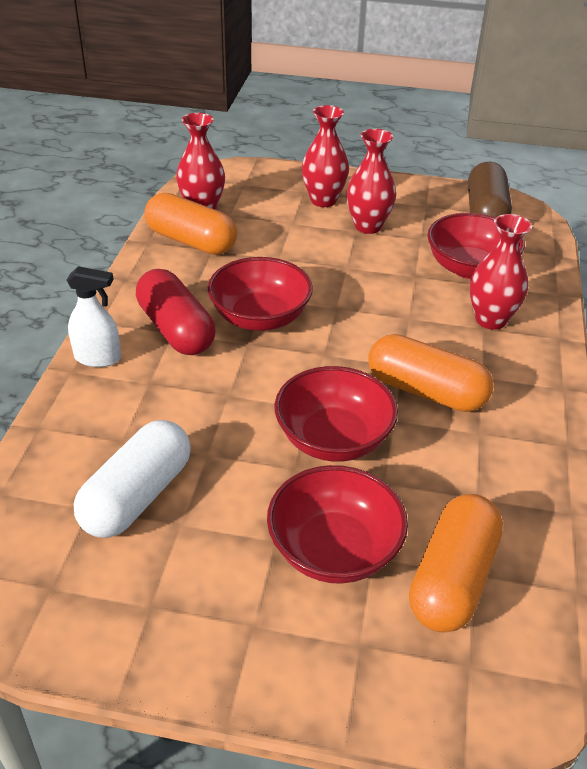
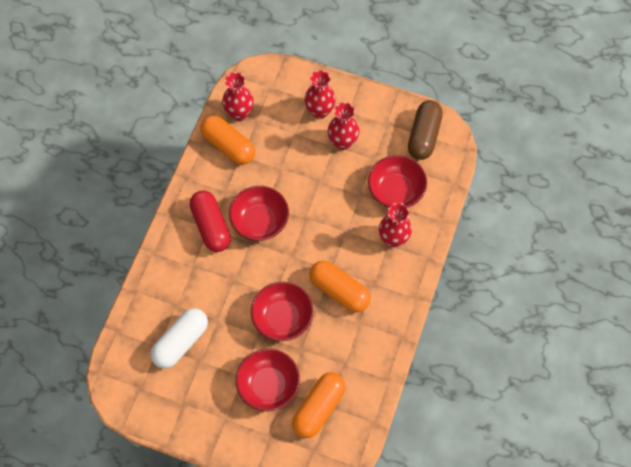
camera: 10 degrees right, 25 degrees up
(98, 358) = (167, 244): white spray bottle -> none

